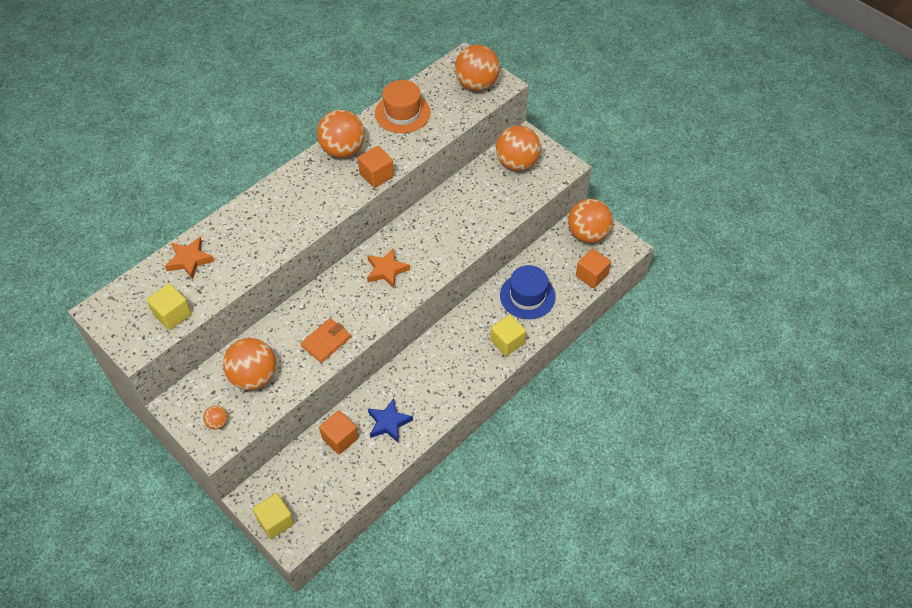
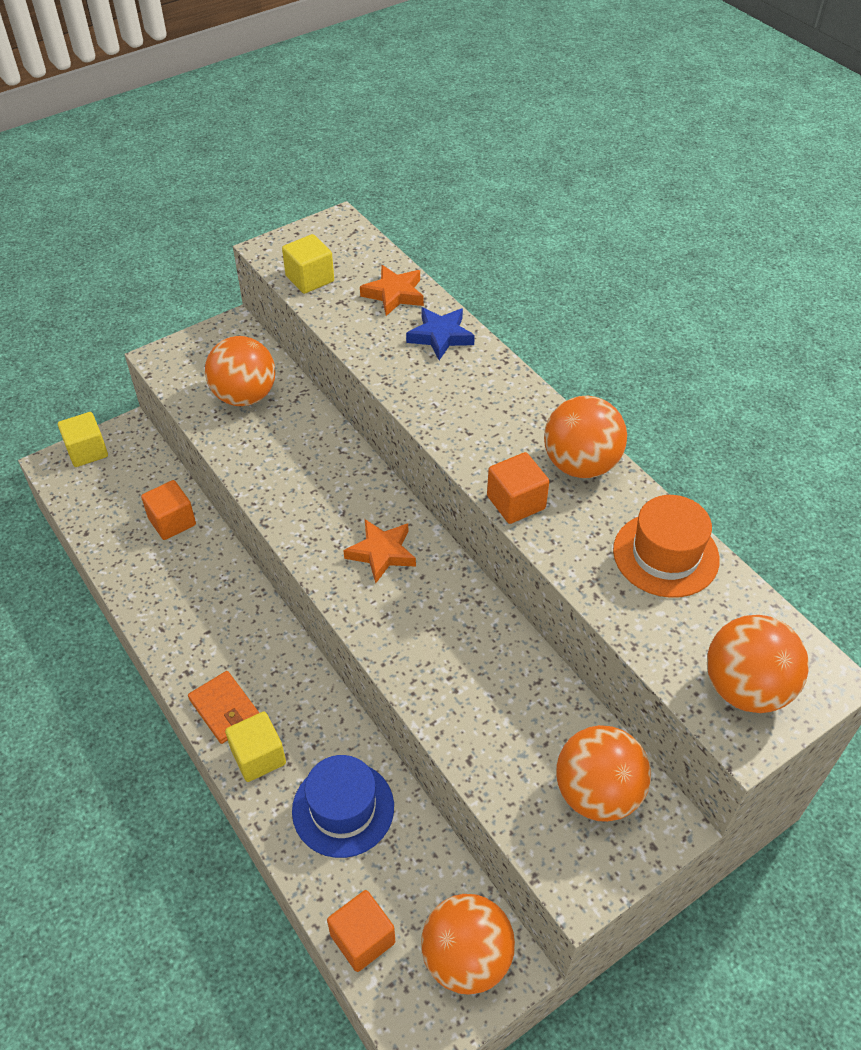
camera: 100 degrees right, 5 degrees down
(217, 422) = (191, 362): orange ball -> none
(326, 342) = (273, 471): orange wallet -> orange wallet (225, 709)
(388, 423) = (173, 577): blue star -> blue star (440, 336)

